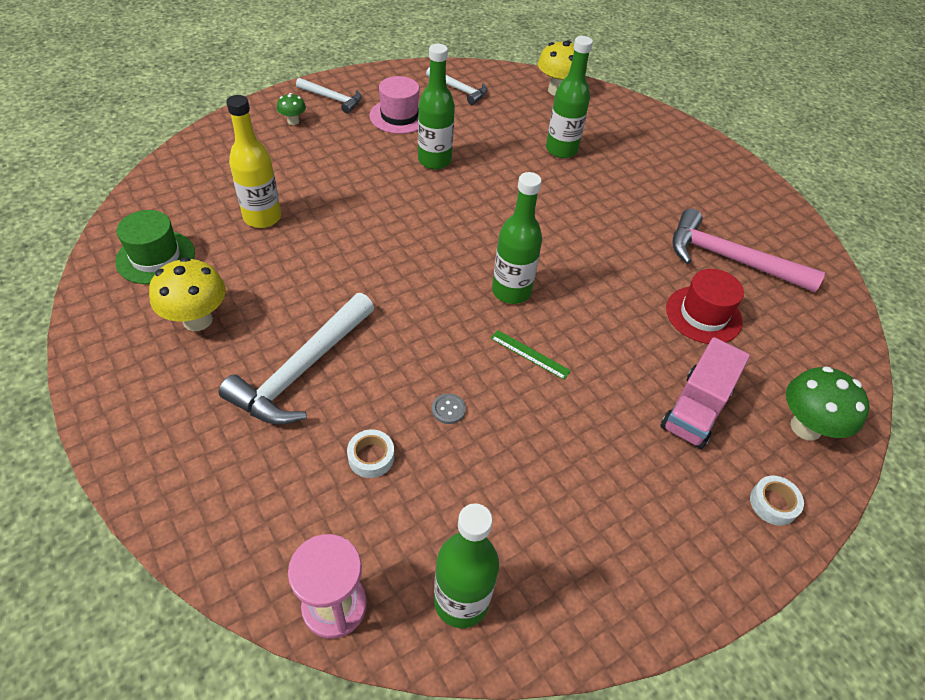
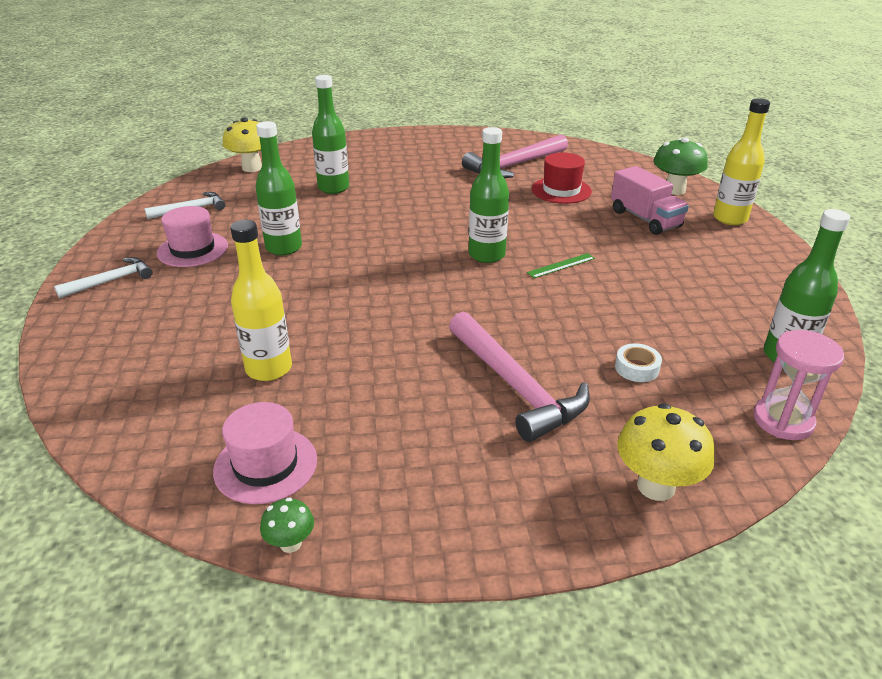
camera: 60 degrees left, 15 degrees down
(155, 257) = (265, 465): green hat -> pink hat
(197, 320) = (400, 446): yellow mushroom -> yellow mushroom (656, 486)
(293, 121) = (119, 315): green mushroom -> green mushroom (290, 543)
(302, 370) = (515, 386): white hammer -> pink hammer
(448, 409) = (601, 317): grey button -> none
(773, 503) = (730, 218): white tape -> yellow bottle

